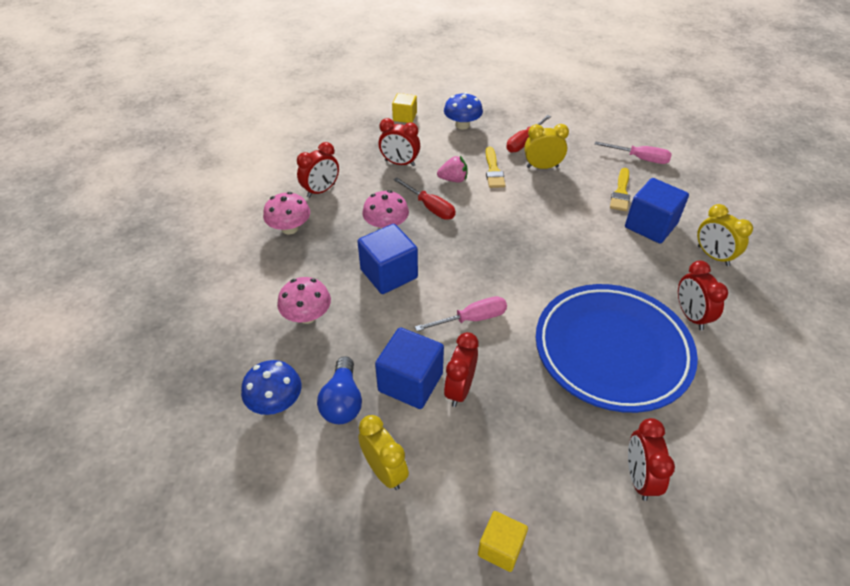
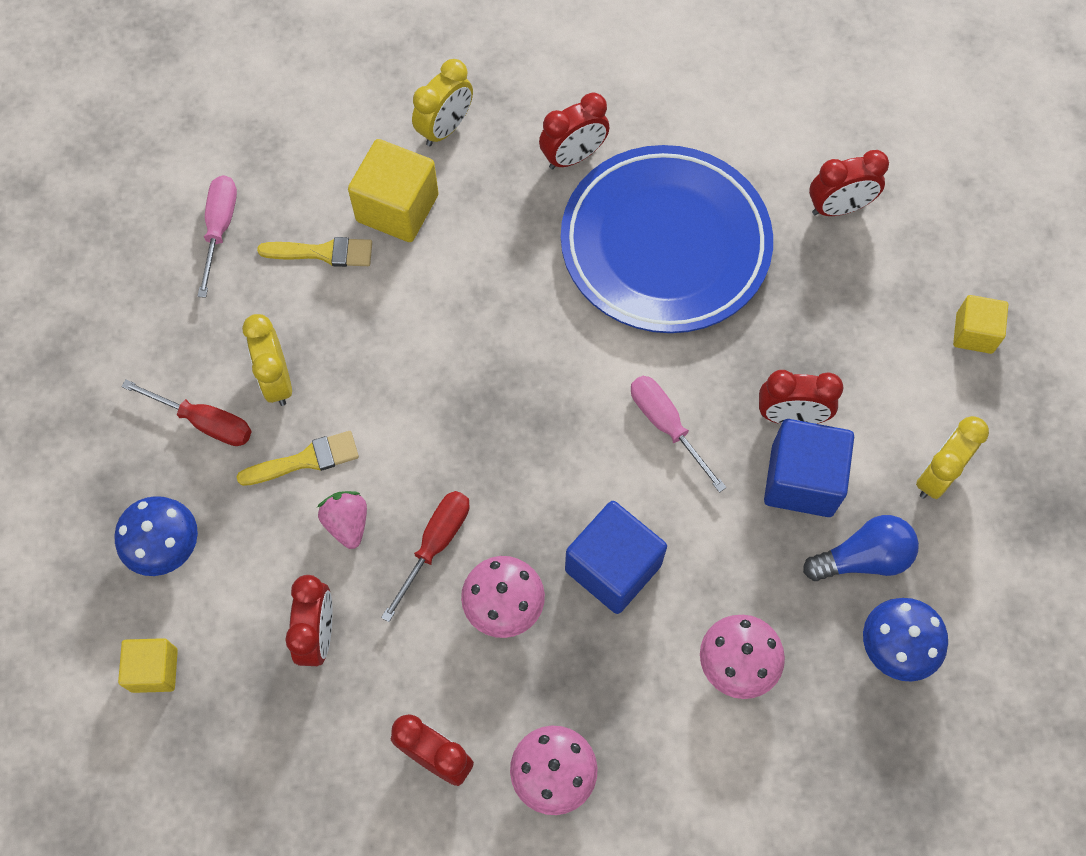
camera: 105 degrees left, 20 degrees up
(650, 225) = (397, 208): blue cube -> yellow cube

